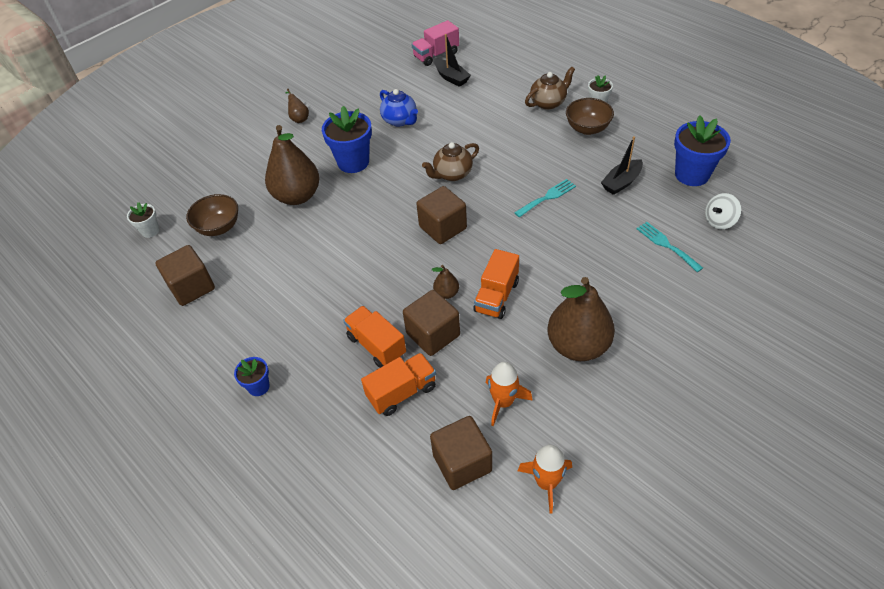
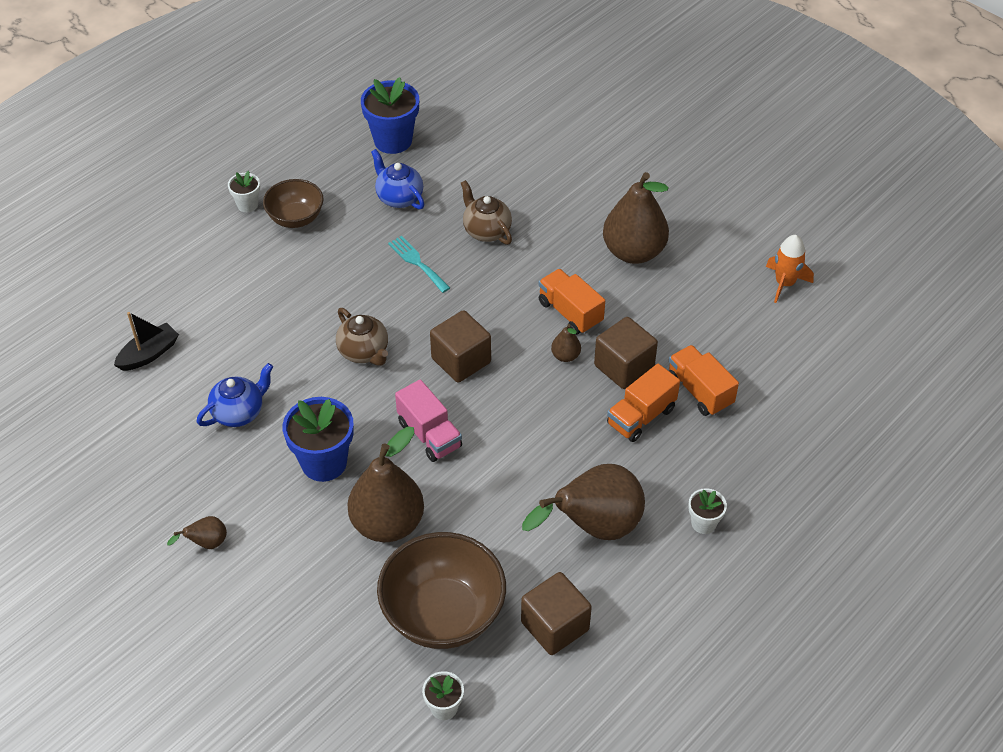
camera: 95 degrees left, 0 degrees up
(219, 227) = (443, 614): brown bowl -> brown bowl, size x1.71
(258, 387) = (703, 523): blue flower pot -> white flower pot
(270, 311) = (594, 527): none -> brown pear
(436, 55) = (83, 373): pink truck -> pink truck (429, 434)
(462, 463) = (773, 342): brown cube -> none
(496, 296) = (570, 312): orange truck -> orange truck turned 150 degrees counterclockwise
(503, 402) = (704, 310): orange rocket -> none
(548, 103) = (234, 251): brown teapot -> brown teapot (486, 231)
(621, 182) = (399, 197): black boat -> blue teapot
(666, 245) = (499, 173): turquoise fork -> none
(719, 221) = (467, 131): white spinning top -> none

